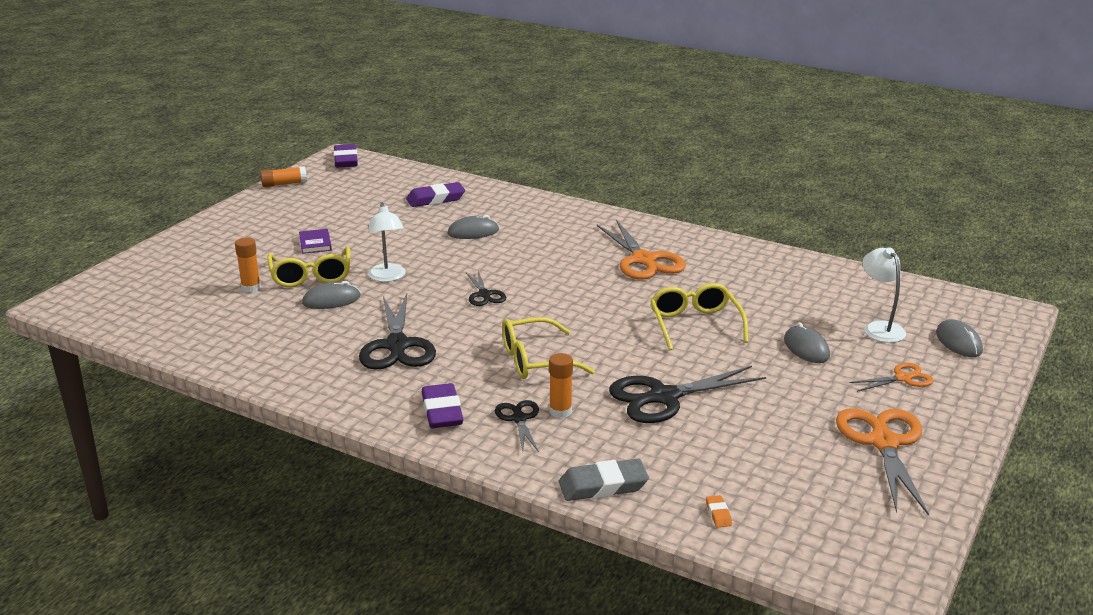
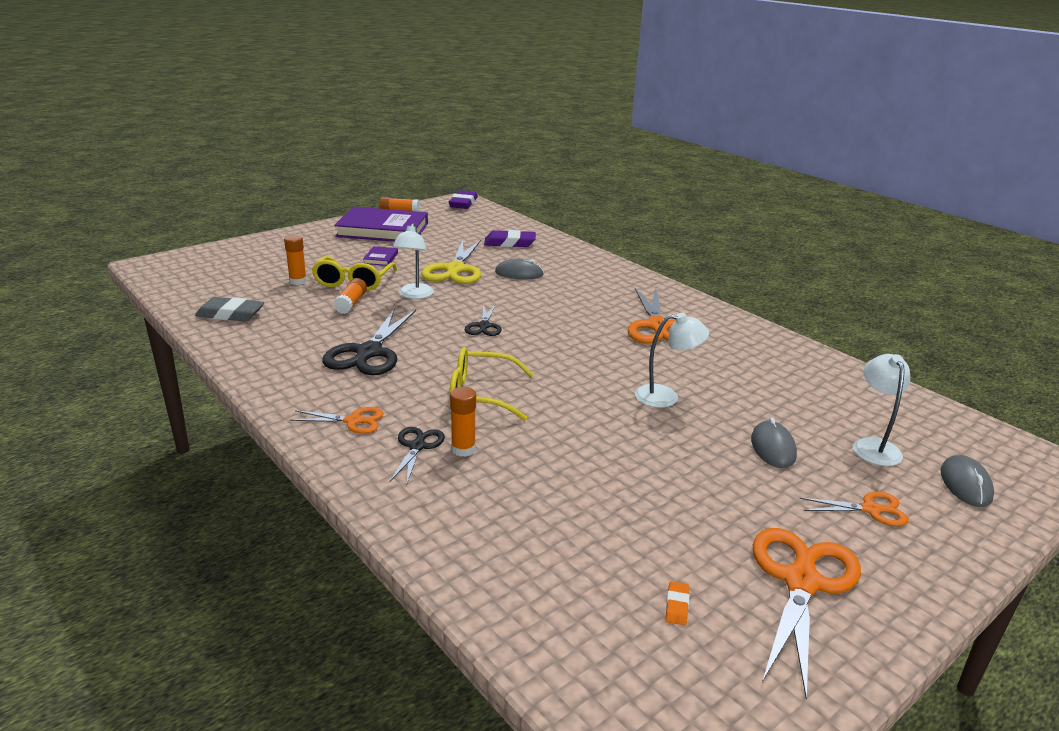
camera: 20 degrees right, 0 degrees up
(286, 210) = (383, 230): none -> purple book
(331, 300) = (351, 303): grey mouse -> orange glue stick
(405, 241) = (455, 269): none -> yellow scissors
(442, 411) = (353, 421): purple eraser -> orange scissors
(603, 486) = (441, 540): grey eraser -> grey eraser (230, 314)
(664, 397) = (579, 462): black scissors -> none
(695, 325) = (666, 397): yellow glasses -> white lamp
(718, 514) = (541, 612): orange eraser -> orange eraser (677, 606)

